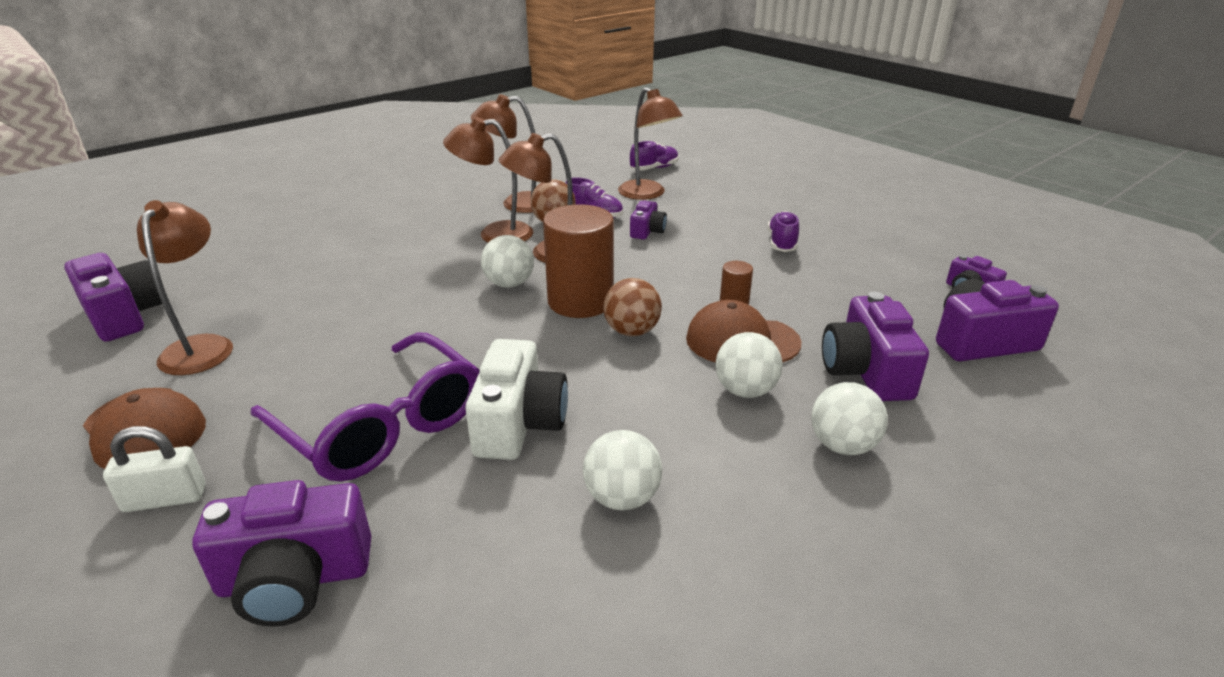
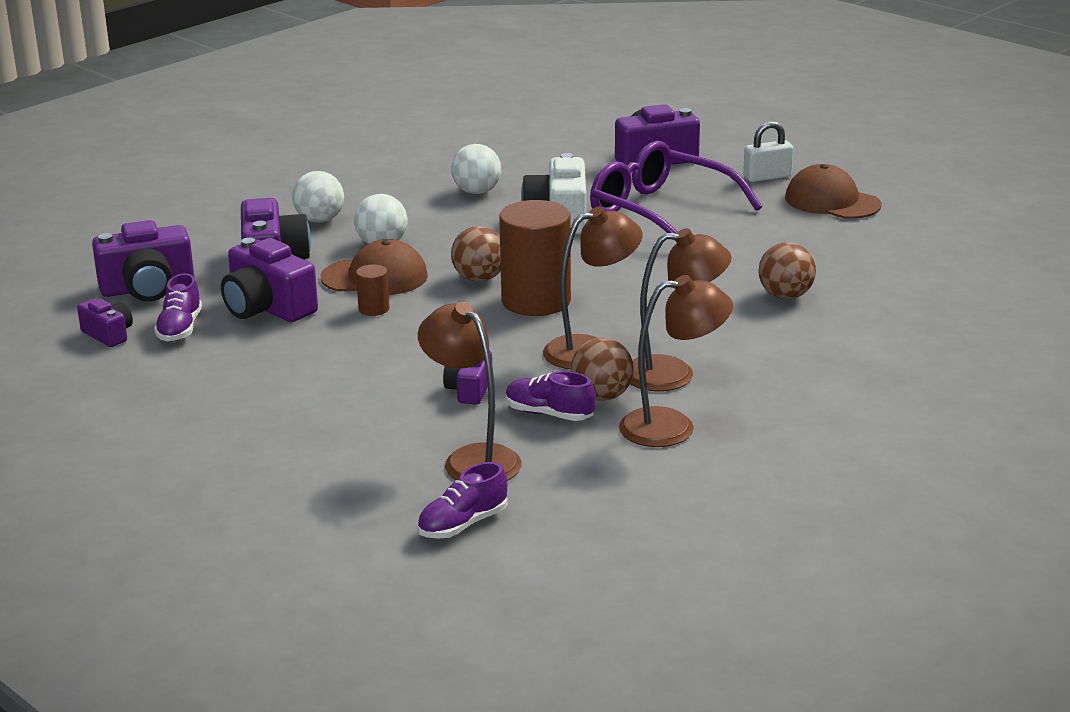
camera: 175 degrees right, 5 degrees down
(124, 316) = (981, 264): purple camera -> purple camera (267, 308)
(202, 346) = (867, 246): brown lamp -> none
(350, 292) = (785, 296): none -> brown ball
(509, 284) = (620, 313): white ball -> none
(782, 243) = (291, 383): purple shoe -> purple shoe (180, 329)

